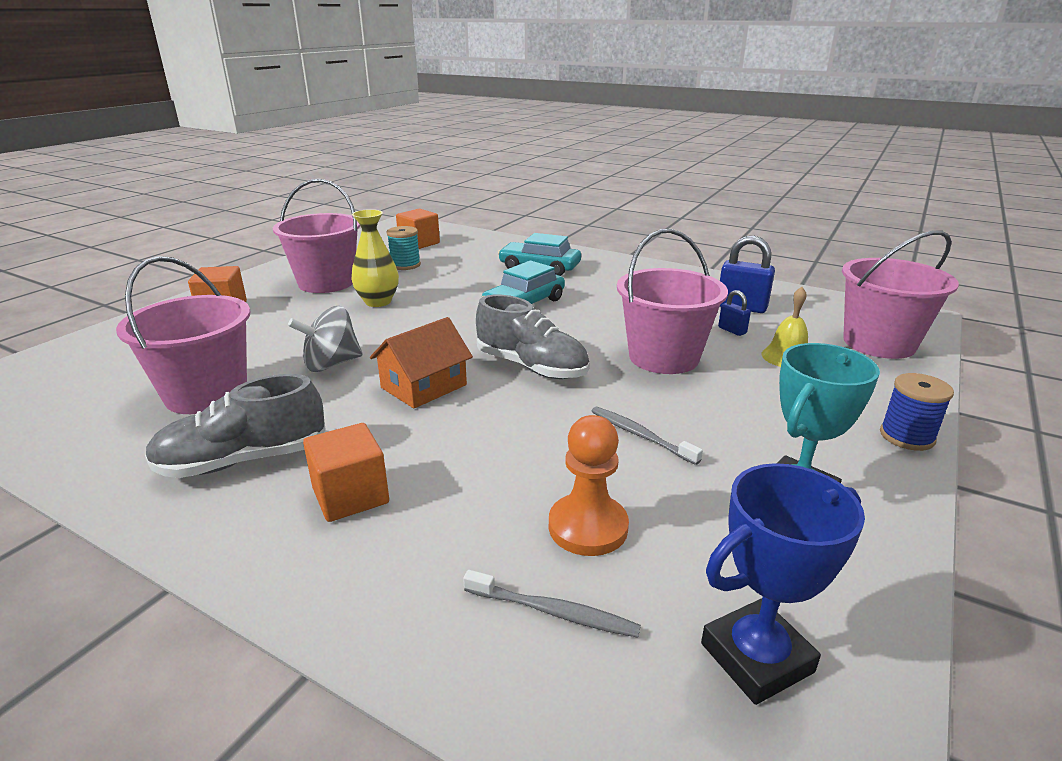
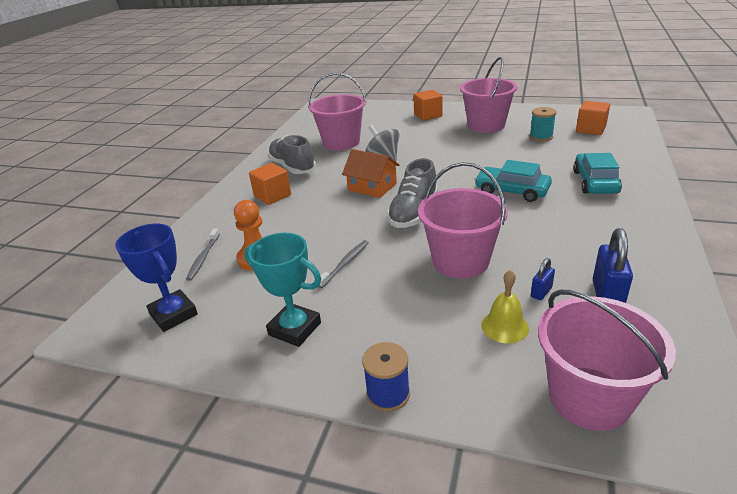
camera: 80 degrees right, 5 degrees up
(378, 302) = (471, 146): yellow vase -> none

